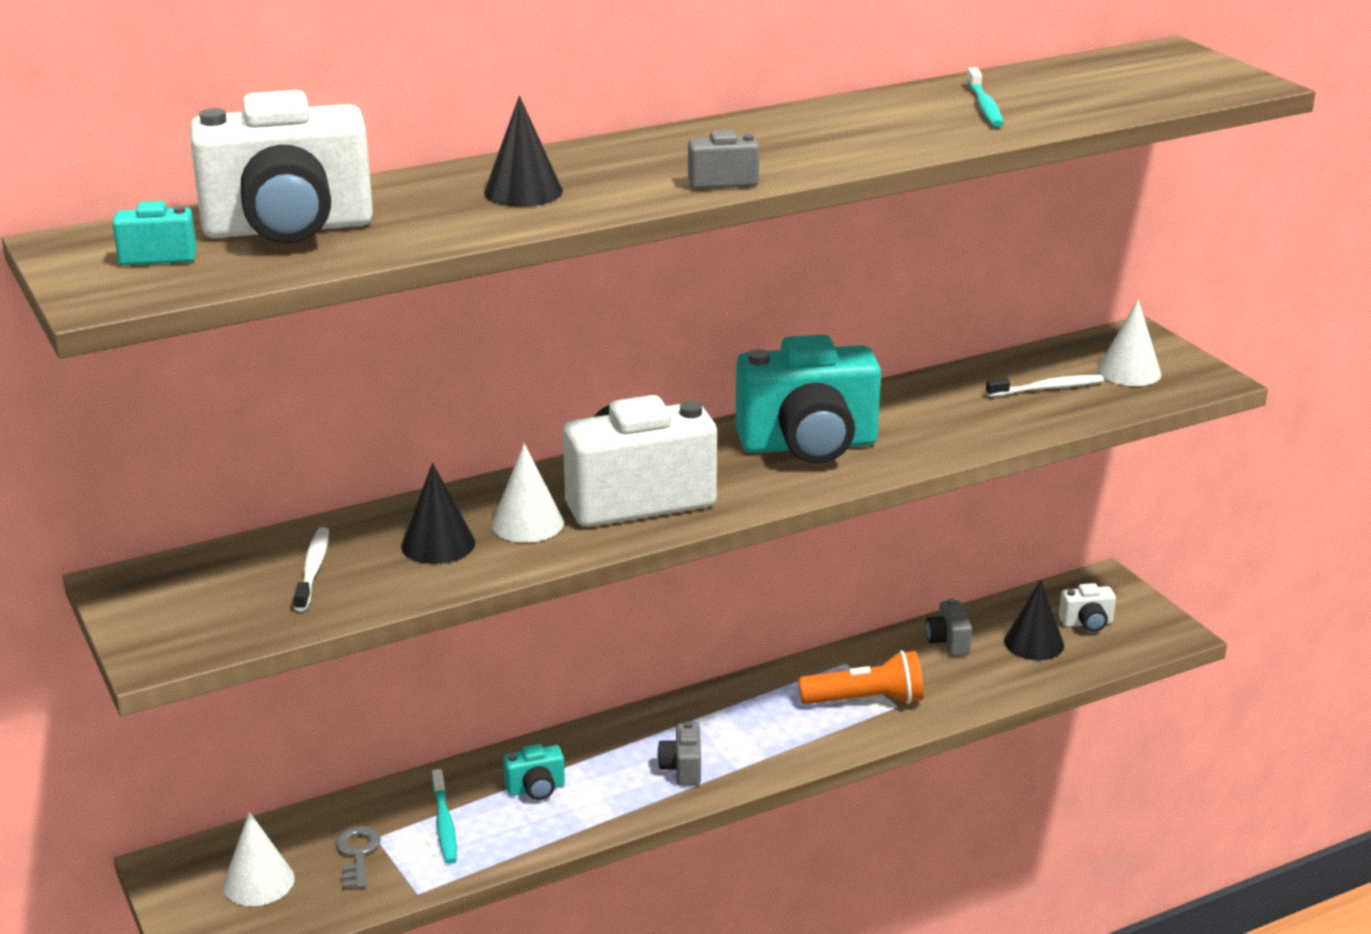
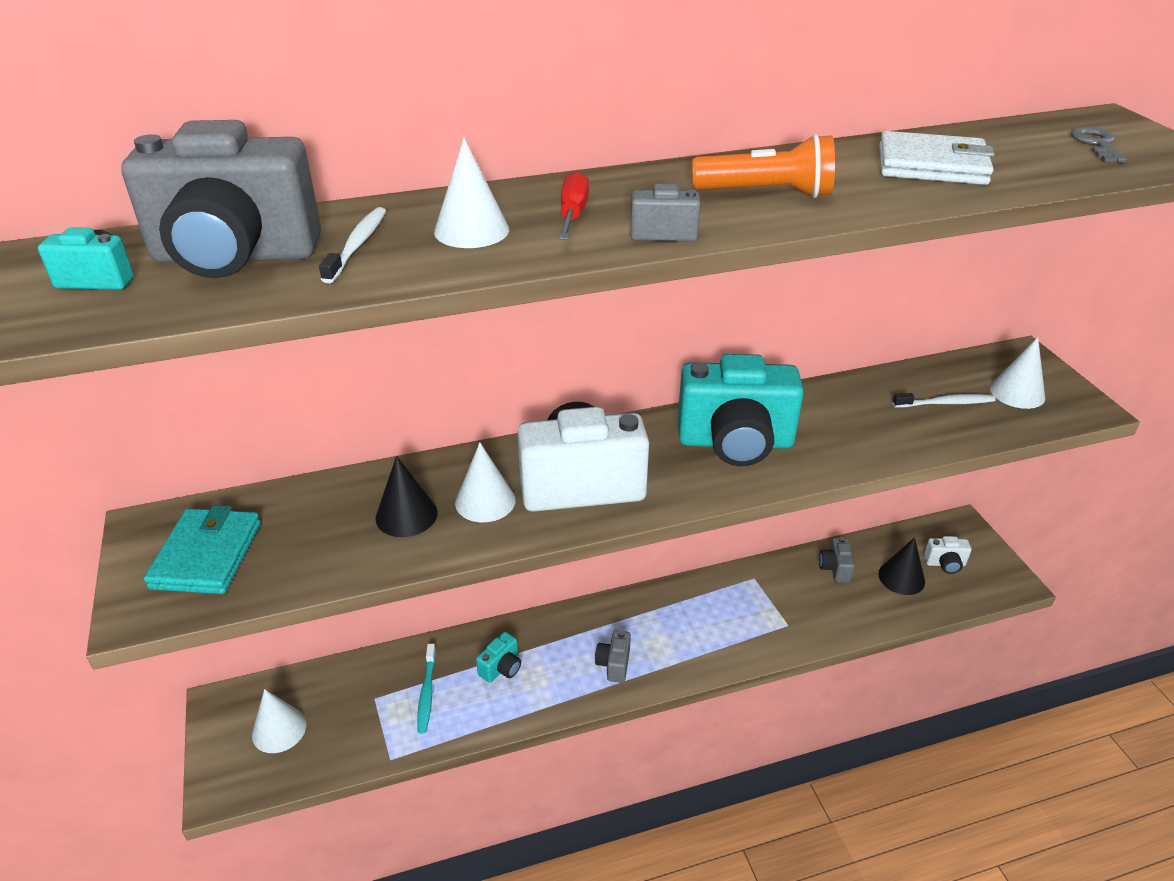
camera: 10 degrees right, 10 degrees up
(213, 600) = (206, 555): none -> turquoise wallet
(288, 229) = (235, 257): white camera -> grey camera
(313, 569) = (298, 531): white toothbrush -> white toothbrush (357, 245)
(357, 854) = (357, 712): grey key -> grey key (1097, 144)
(523, 192) = (471, 230): black cone -> white cone
(536, 789) = (501, 668): turquoise camera -> turquoise camera turned 45 degrees counterclockwise
(622, 171) = (572, 214): none -> red screwdriver
(866, 700) = (764, 616): orange flashlight -> orange flashlight (766, 193)
(984, 106) = (931, 165): turquoise toothbrush -> white wallet

